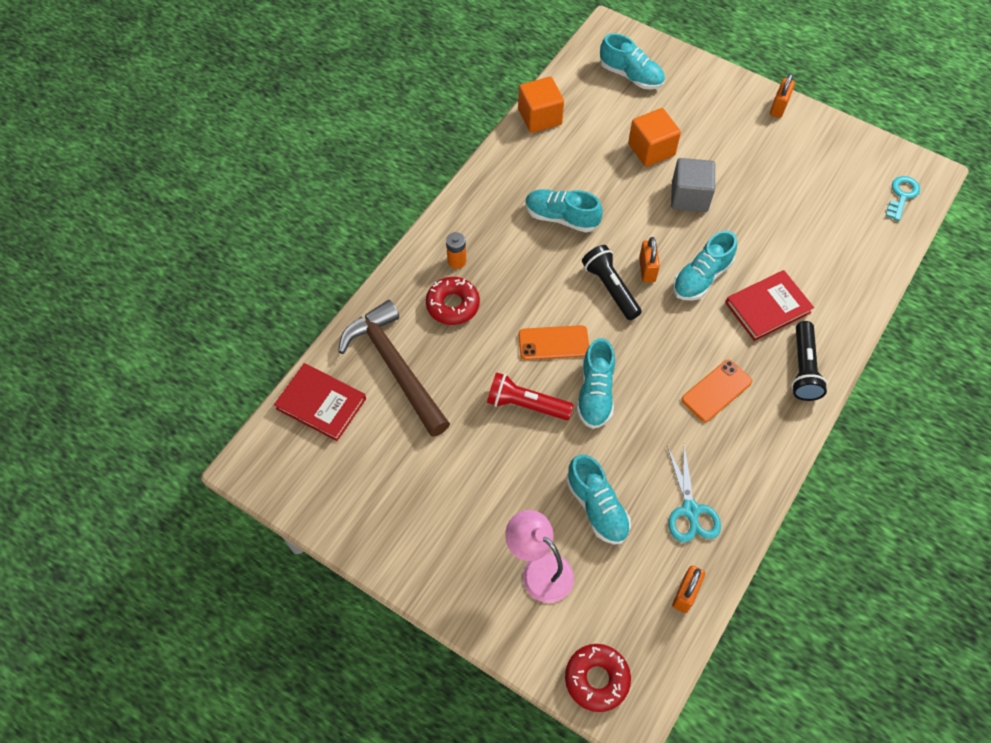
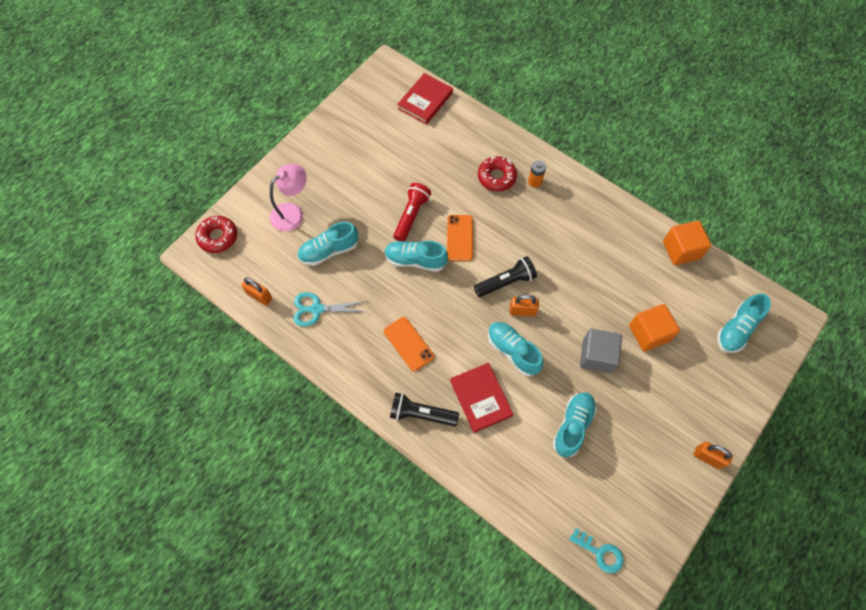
camera: 95 degrees right, 5 degrees up
(395, 366) = (449, 141): brown hammer -> none
(561, 218) = (574, 255): turquoise shoe -> turquoise shoe (572, 426)

